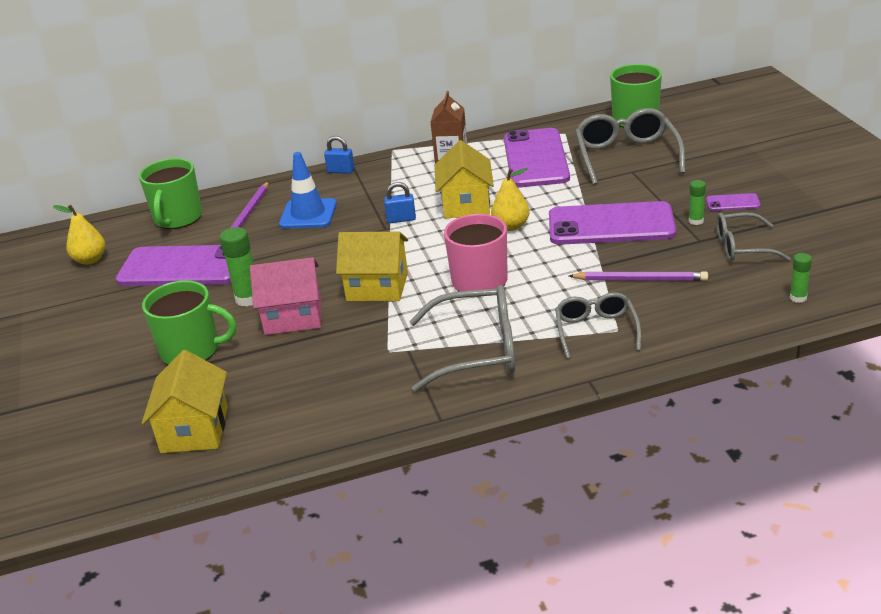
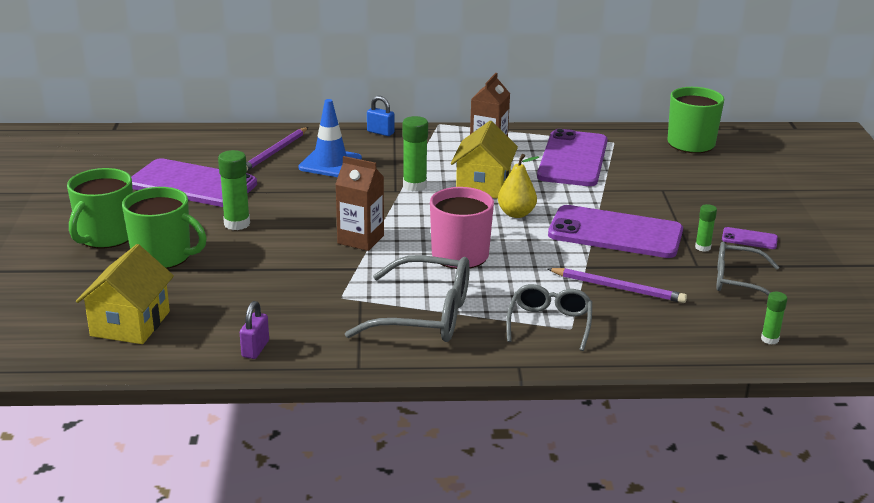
camera: 10 degrees right, 5 degrees down
(90, 260) = (114, 161): yellow pear -> none
(178, 218) = (210, 142): green mug -> green mug (105, 236)
(293, 317) = (269, 248): pink house -> none
(332, 425) = (255, 349): none -> purple padlock
(377, 287) = (360, 239): yellow house -> brown carton
(401, 219) = (414, 186): blue padlock -> green glue stick
(627, 156) = (664, 175): grey glasses -> none

